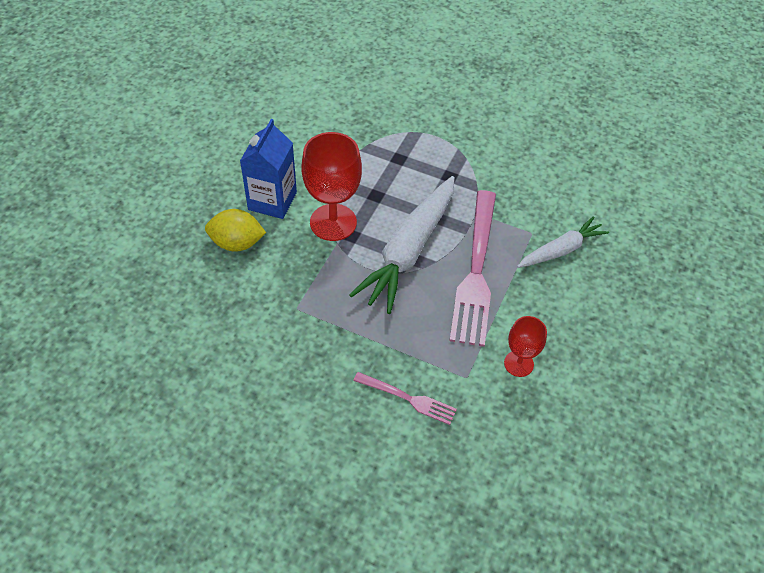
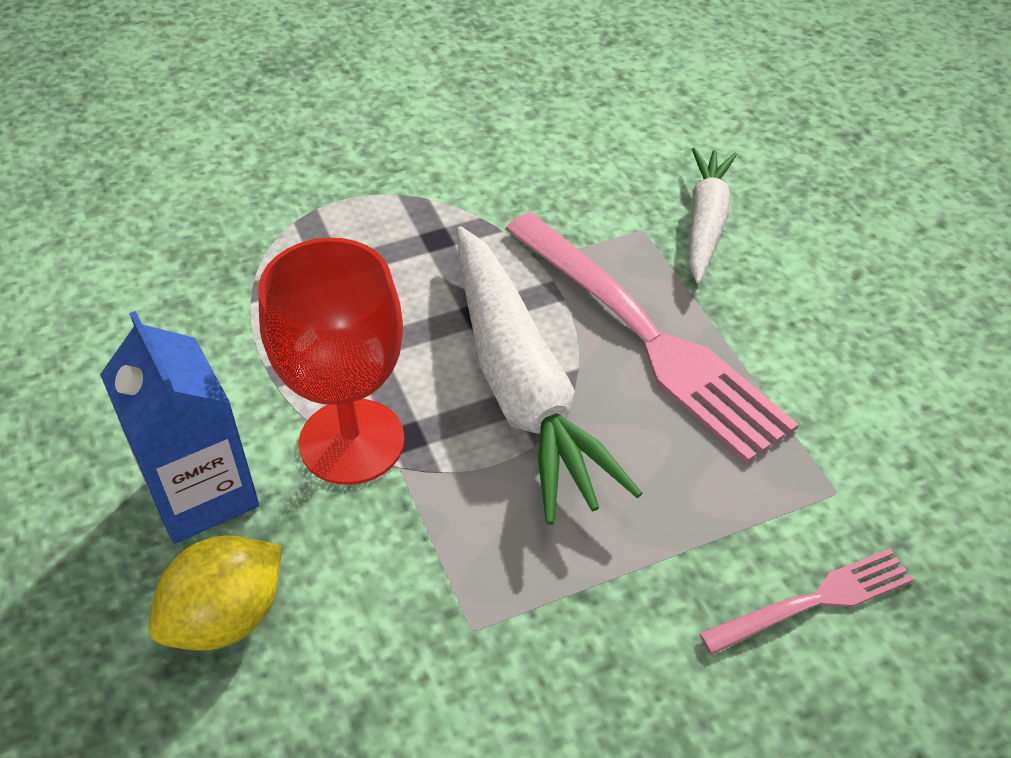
camera: 45 degrees left, 5 degrees down
(518, 363) = (865, 411): red goblet -> none

